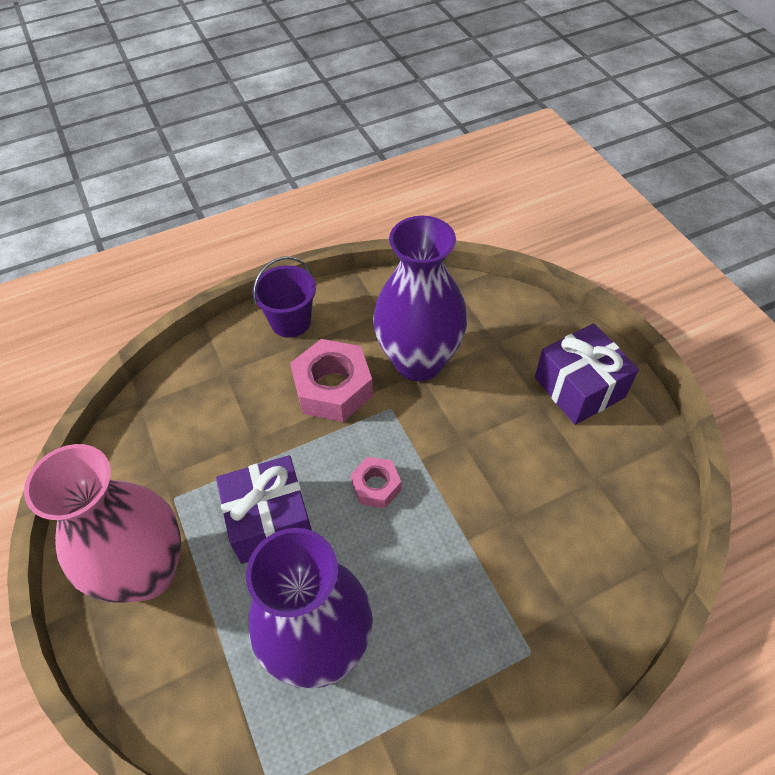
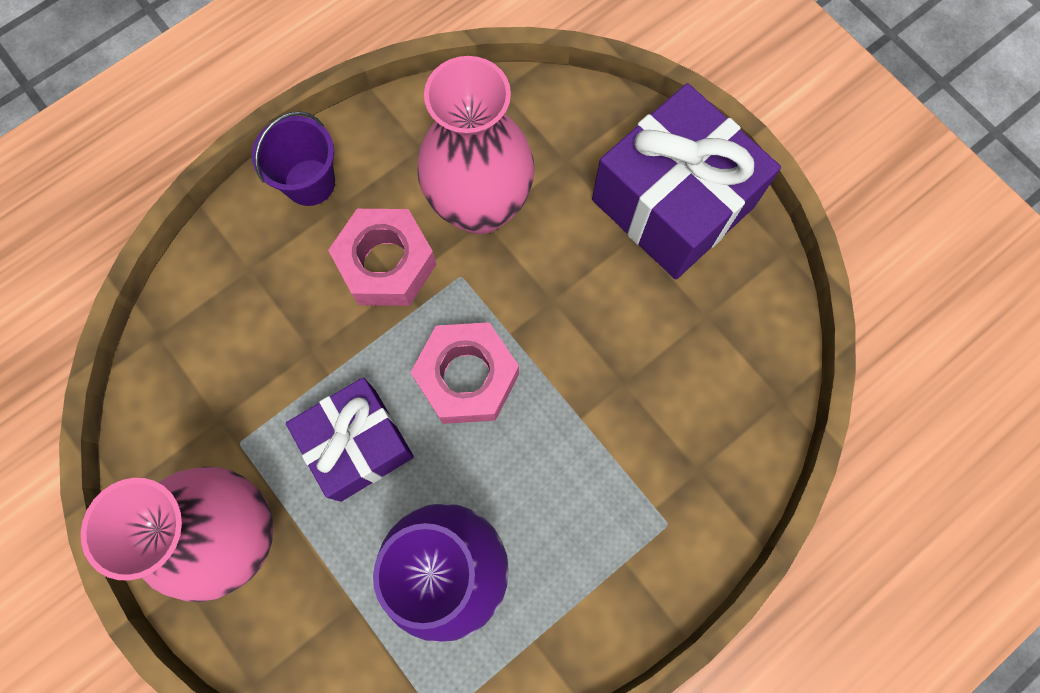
camera: 15 degrees left, 20 degrees up
(376, 486) = (467, 377): pink nut -> pink nut, size x1.79
(418, 362) = (480, 207): purple vase -> pink vase
(579, 387) = (673, 203): purple gift -> purple gift, size x1.52

